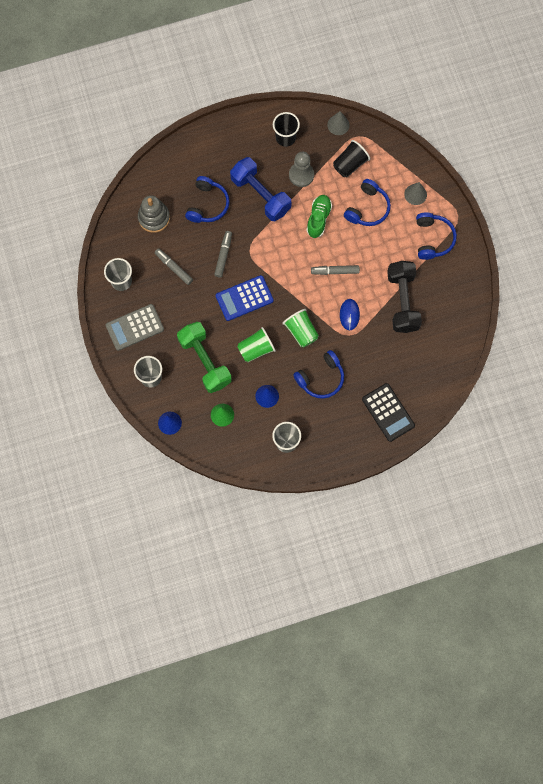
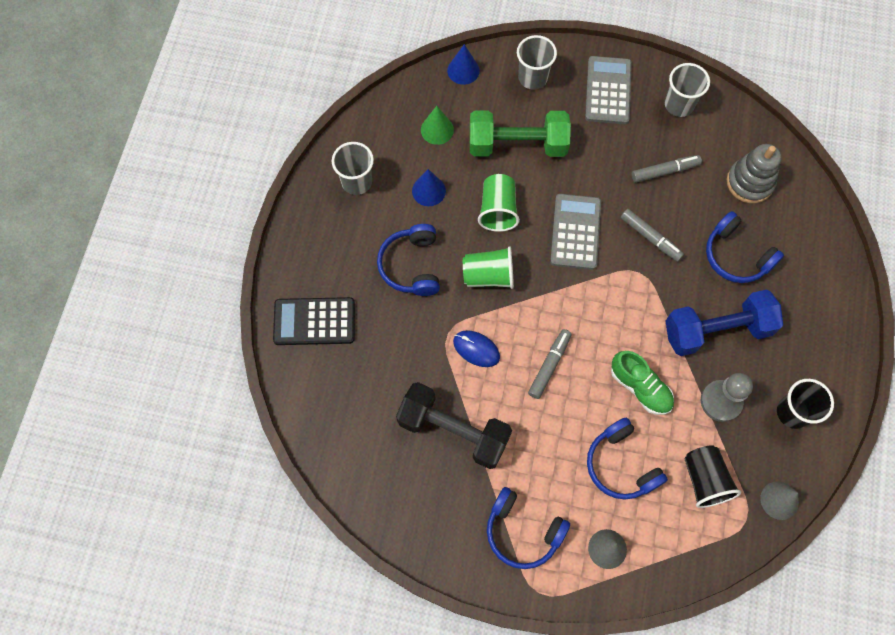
camera: 120 degrees right, 5 degrees down
(244, 298) = (575, 232): blue calculator -> grey calculator

